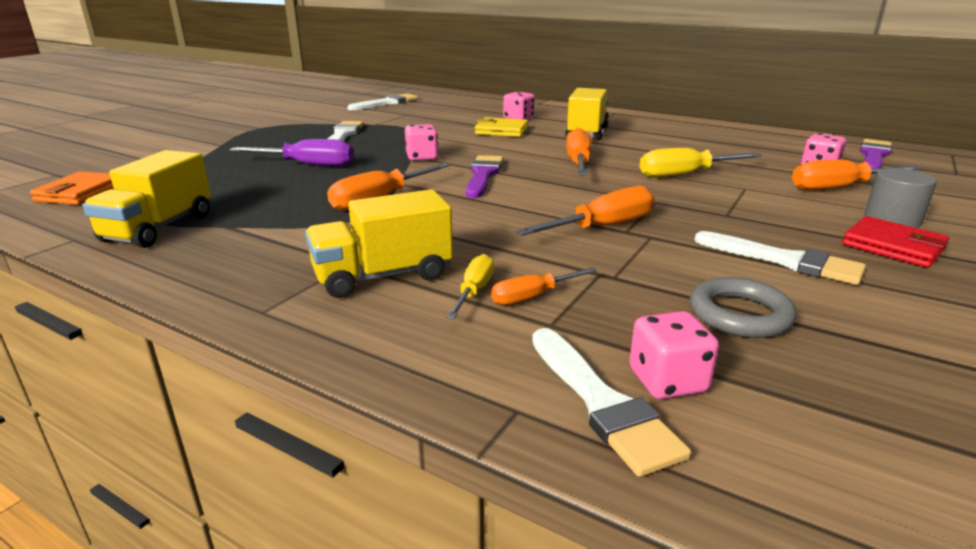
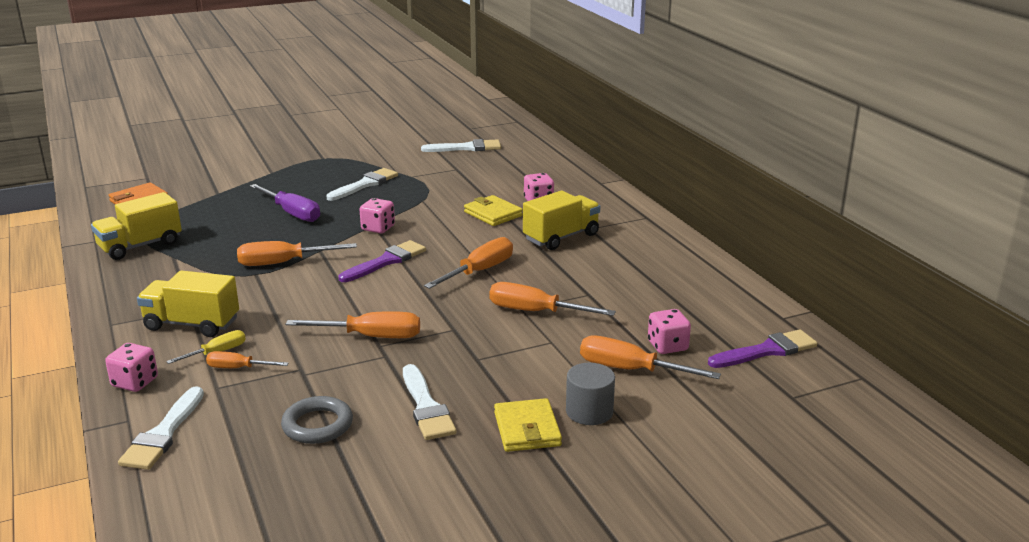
camera: 35 degrees right, 0 degrees up
(667, 381) = (209, 438): pink dice -> pink dice (135, 382)
(685, 174) = (536, 312): yellow screwdriver -> orange screwdriver
(893, 247) = (527, 429): red wallet -> yellow wallet

